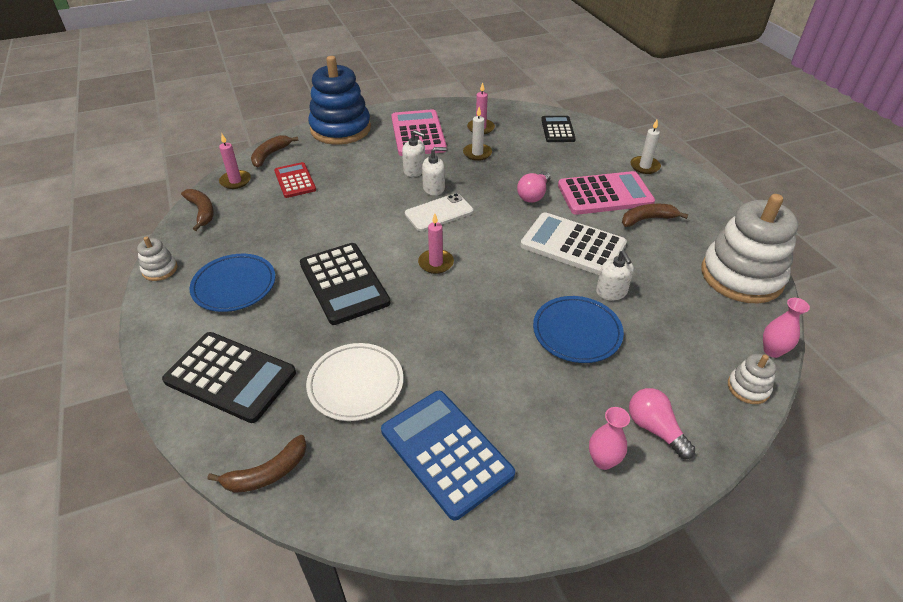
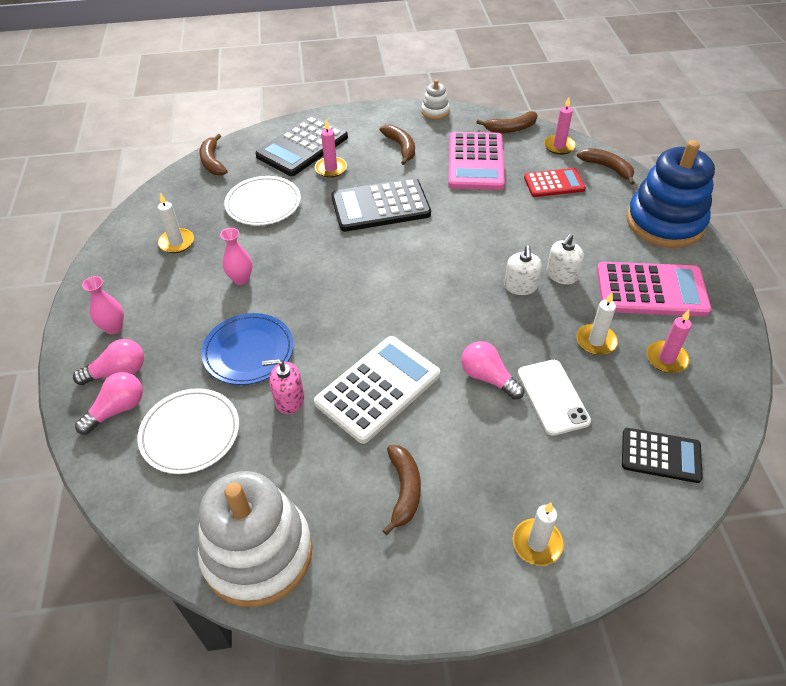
camera: 105 degrees right, 5 degrees up
(234, 286) = (401, 147): blue plate -> brown banana
(436, 263) = (387, 268): pink candle -> pink candle (331, 169)
(439, 213) = (471, 283): white phone -> white phone (552, 397)
(446, 452) = (176, 242): blue calculator -> white candle
(605, 194) = (473, 459): pink calculator -> pink calculator (475, 162)
(611, 292) = (289, 399): white soap dispenser -> pink soap dispenser
(681, 345) = (190, 433): none -> white plate
(694, 409) = (117, 410): none -> pink light bulb
(748, 388) = (111, 468): white stacking toy -> none
(772, 350) = (138, 519): pink vase -> pink vase (241, 279)

